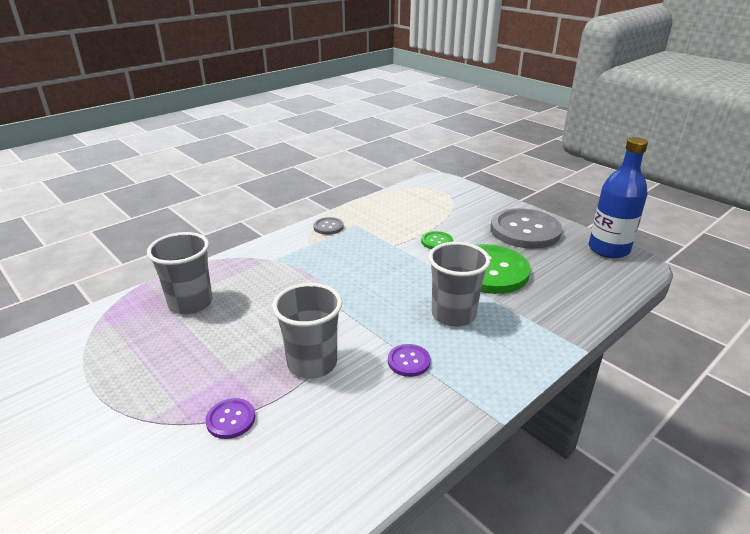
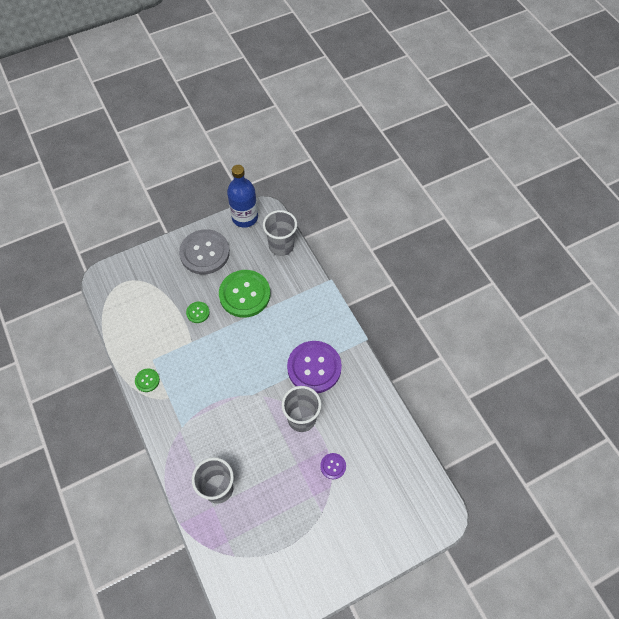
camera: 75 degrees left, 30 degrees up
(328, 227) = (147, 380): grey button -> green button
(408, 361) = (314, 367): purple button -> purple button, size x2.26
(453, 315) = (281, 331): grey cup -> grey cup (281, 246)

